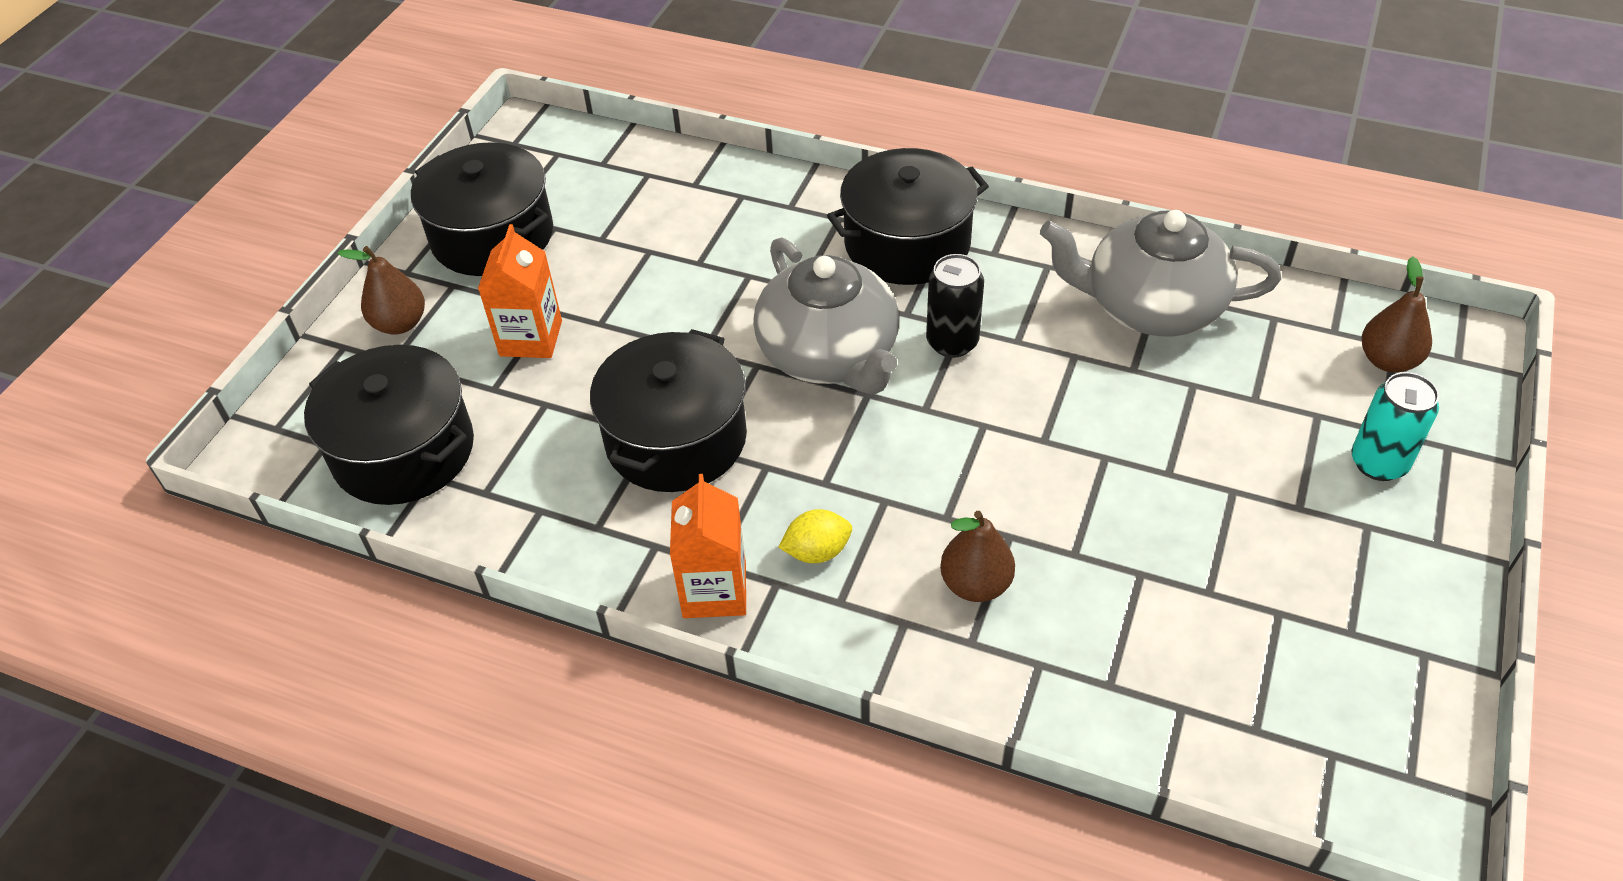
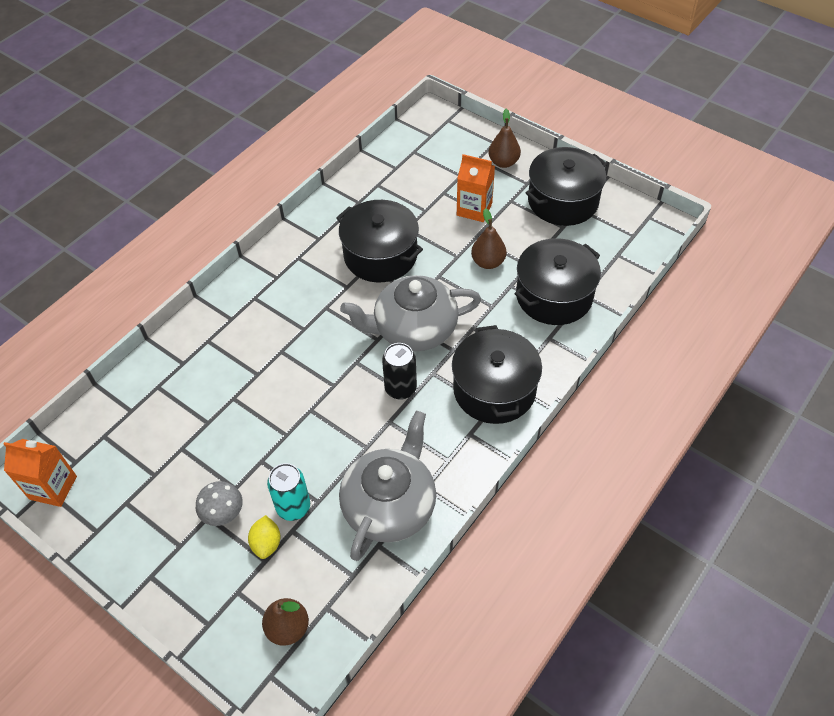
camera: 105 degrees right, 5 degrees up
(403, 451) = (415, 160): black pot -> black pot (554, 296)
(714, 590) = (283, 255): orange carton -> orange carton (53, 487)
(817, 551) = (286, 295): yellow lemon -> yellow lemon (266, 543)
(975, 584) = (236, 351): brown pear -> brown pear (488, 262)
(1283, 488) = (223, 514): none -> grey mushroom
(1378, 463) = (216, 576): turquoise can -> turquoise can (293, 507)

